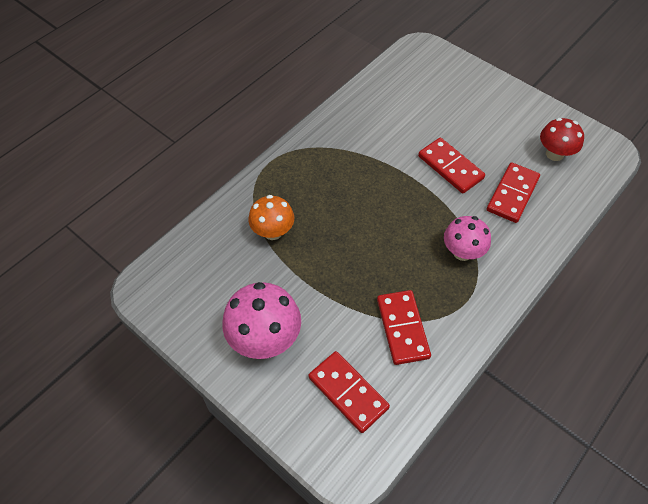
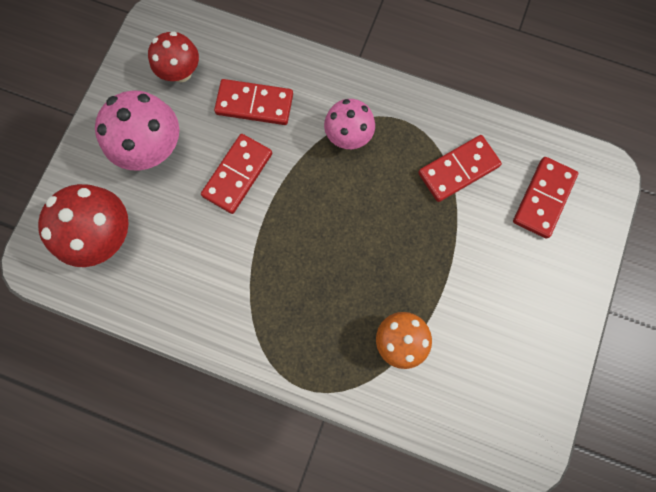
camera: 110 degrees left, 20 degrees up
(265, 339) = (527, 296): pink mushroom -> pink mushroom (153, 149)
(427, 83) = (105, 236): none -> red mushroom

